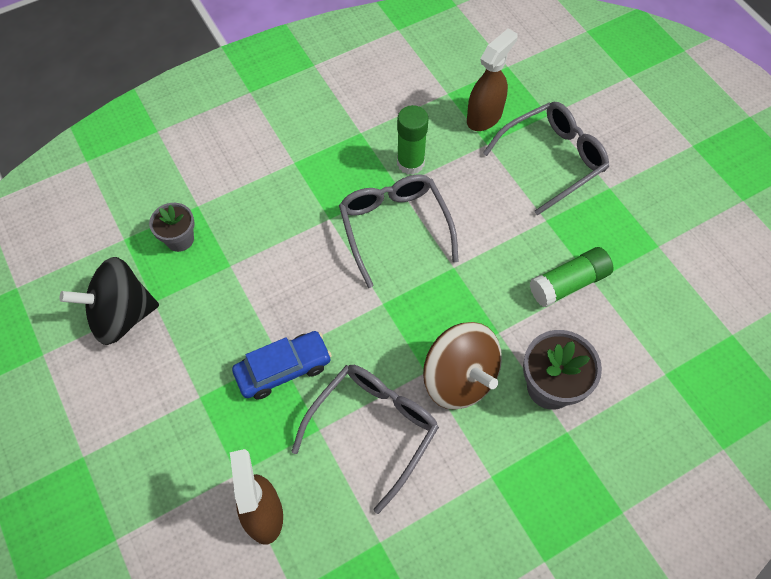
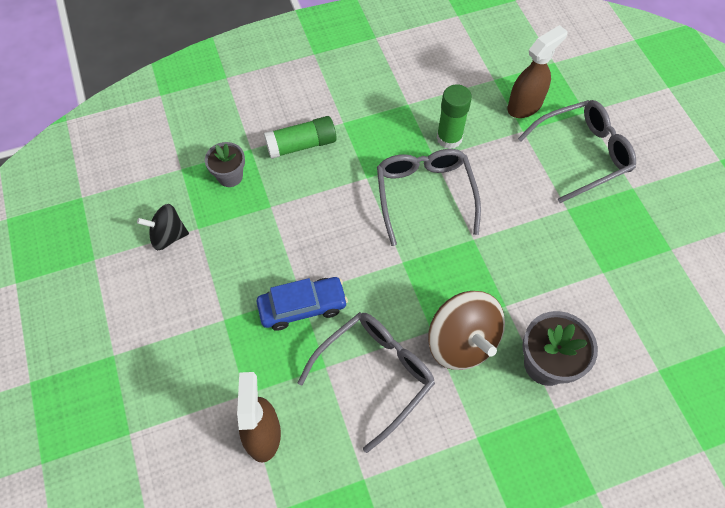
camera: 10 degrees right, 0 degrees up
(122, 315) = (168, 236): black spinning top -> black spinning top, size x0.61
(568, 283) = (579, 271): green glue stick -> green glue stick (301, 145)

